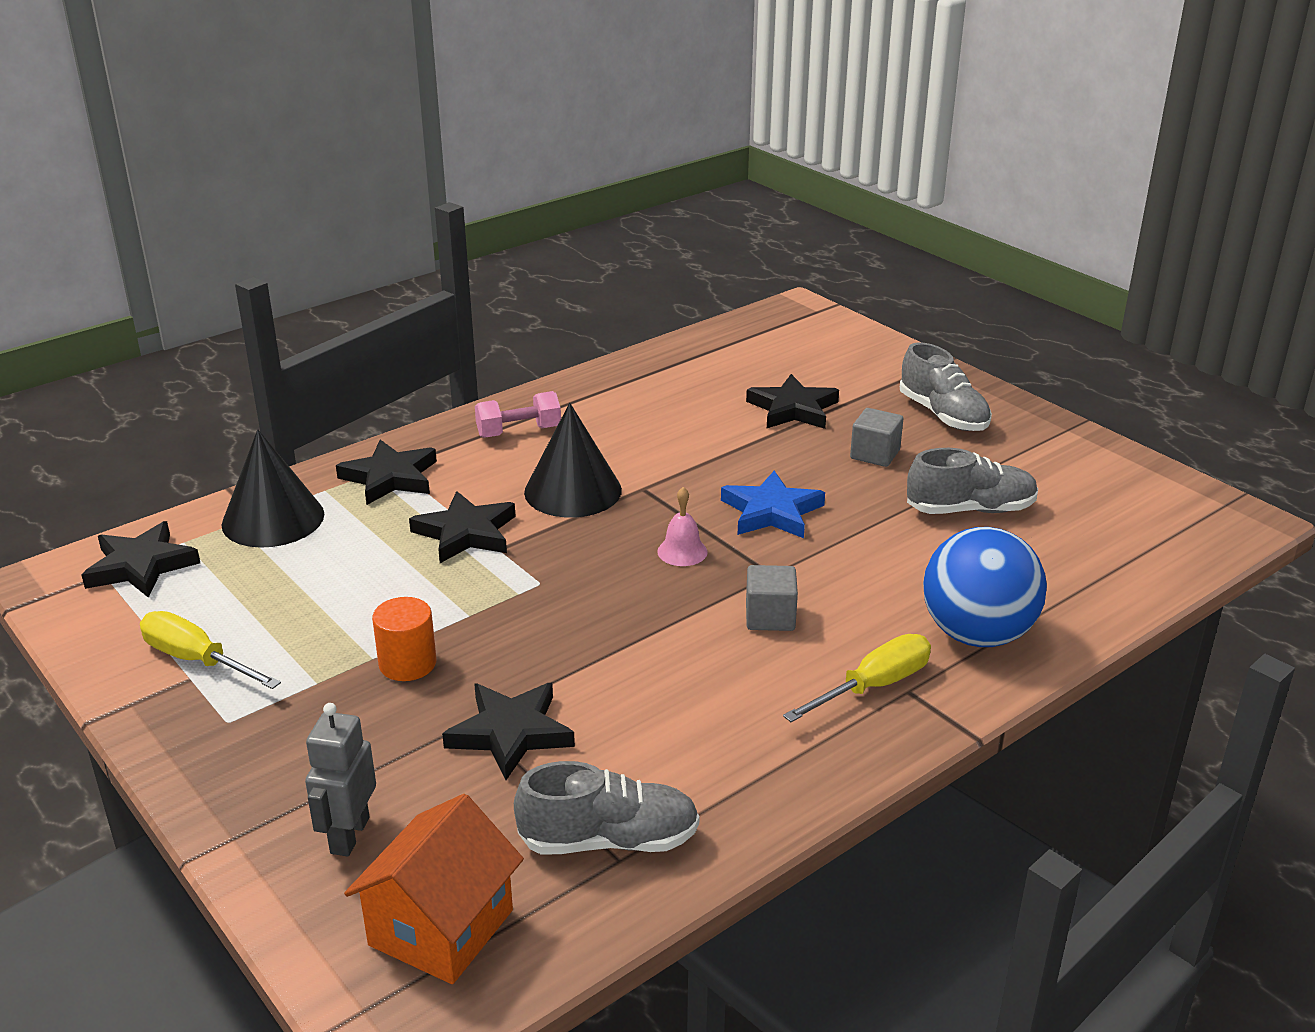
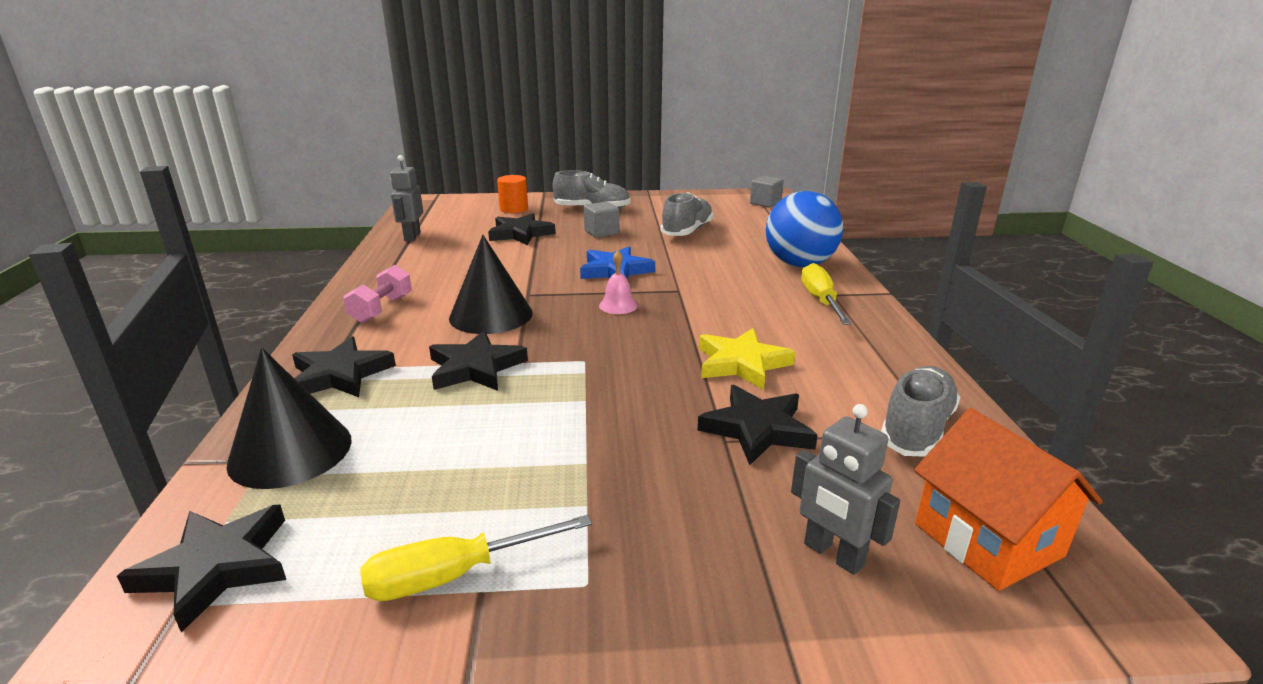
camera: 55 degrees left, 5 degrees down
(407, 663) = (616, 447): orange cylinder -> orange cylinder (514, 209)
(635, 680) = (741, 363): none -> yellow star
(694, 357) = (412, 237): none -> grey robot
(770, 617) = (722, 304): grey cube -> grey cube (765, 203)

